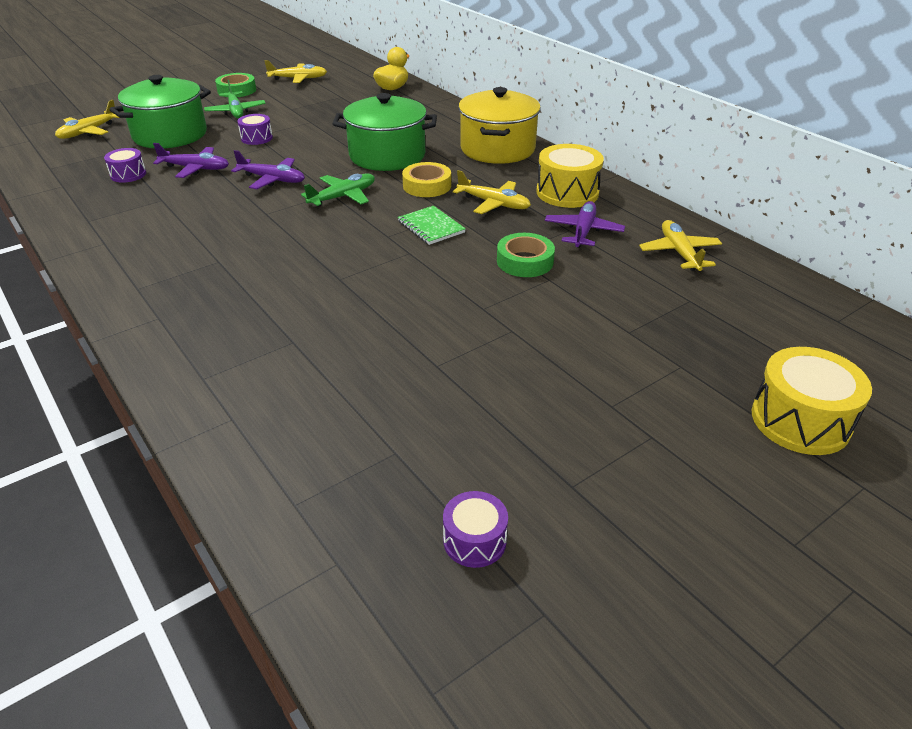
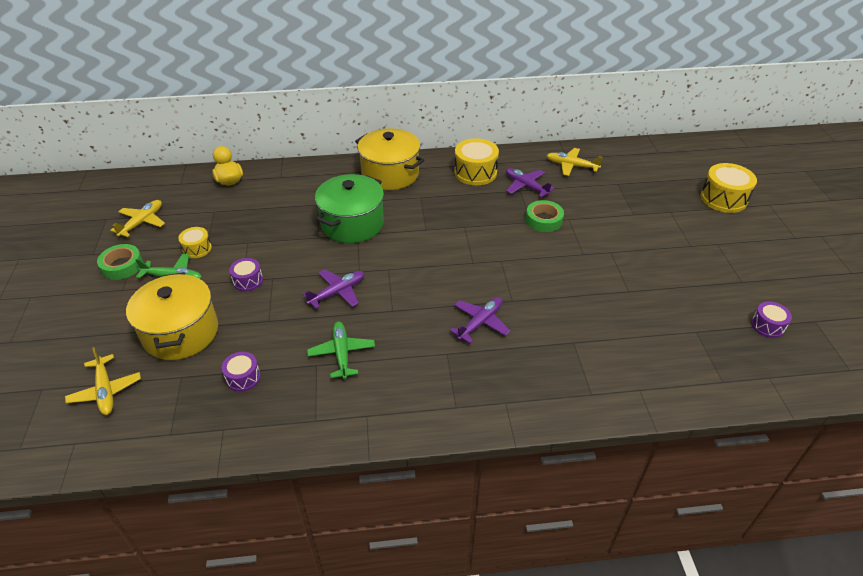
camera: 60 degrees left, 5 degrees up
(170, 135) = (181, 332): green pot -> yellow pot
(195, 168) = (273, 331): purple plane -> purple plane (480, 323)
(283, 107) = (197, 248): none -> yellow drum
(342, 197) = (399, 265): green plane -> green plane (342, 353)
(427, 186) = (416, 222): yellow tape -> none
(431, 227) = (475, 240): green notebook -> none
(493, 203) = (465, 205): yellow plane -> none

